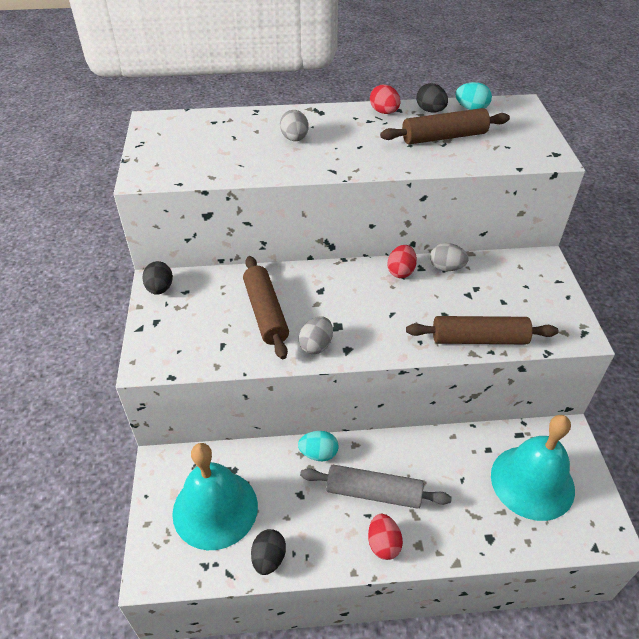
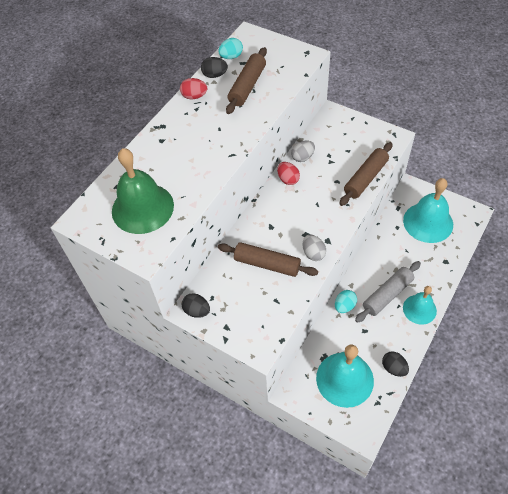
camera: 50 degrees left, 10 degrees up
(201, 148) = (142, 208): none -> green bell
(294, 139) = (180, 155): grey egg -> none
(383, 544) = (419, 309): red egg -> turquoise bell

